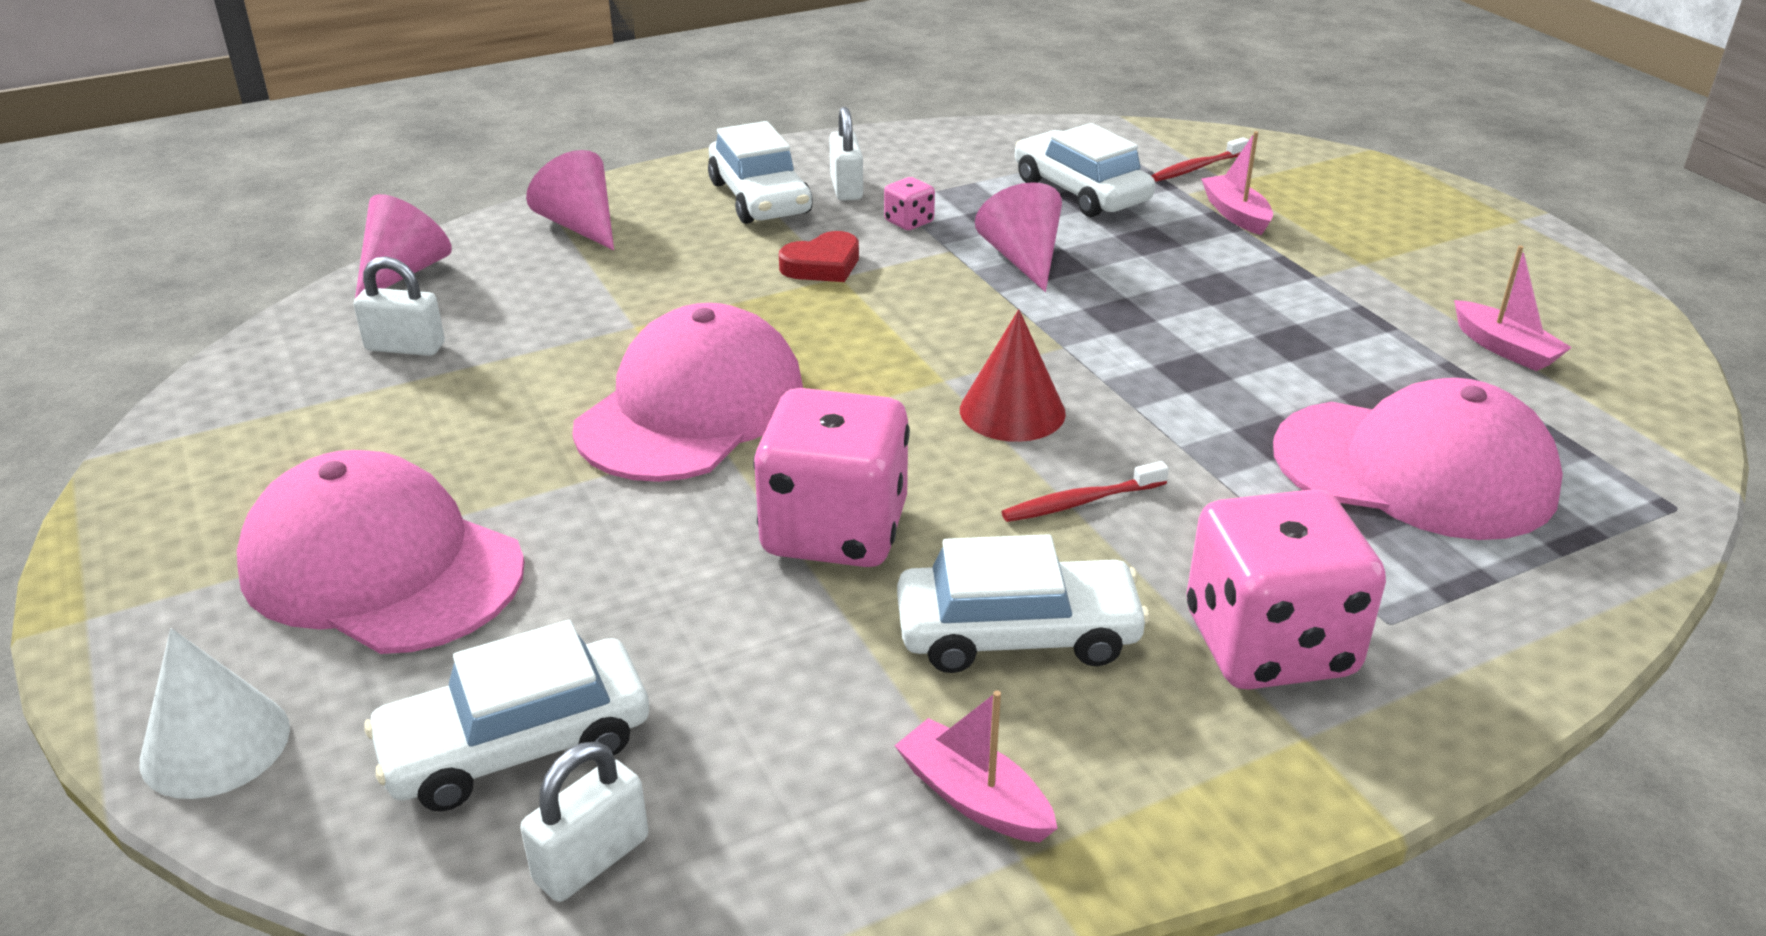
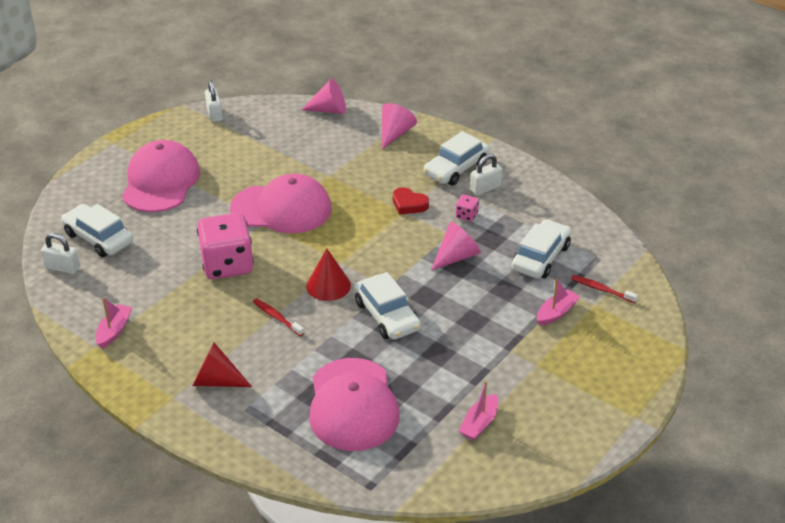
camera: 65 degrees right, 5 degrees up
(215, 744) = (76, 188): white cone -> none
(405, 347) = (280, 133): white padlock -> white padlock (214, 114)
(1017, 634) = (193, 321): white car -> white car (386, 316)
(1269, 645) = (216, 381): pink dice -> red cone

